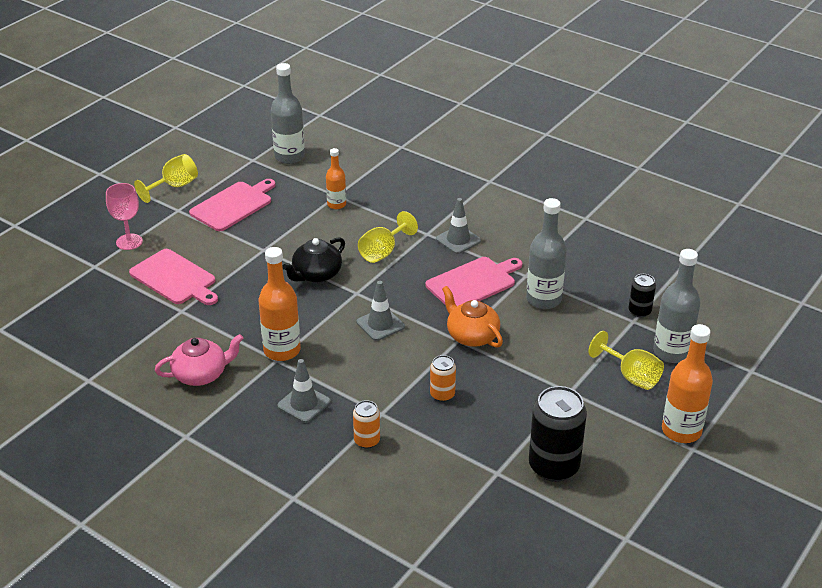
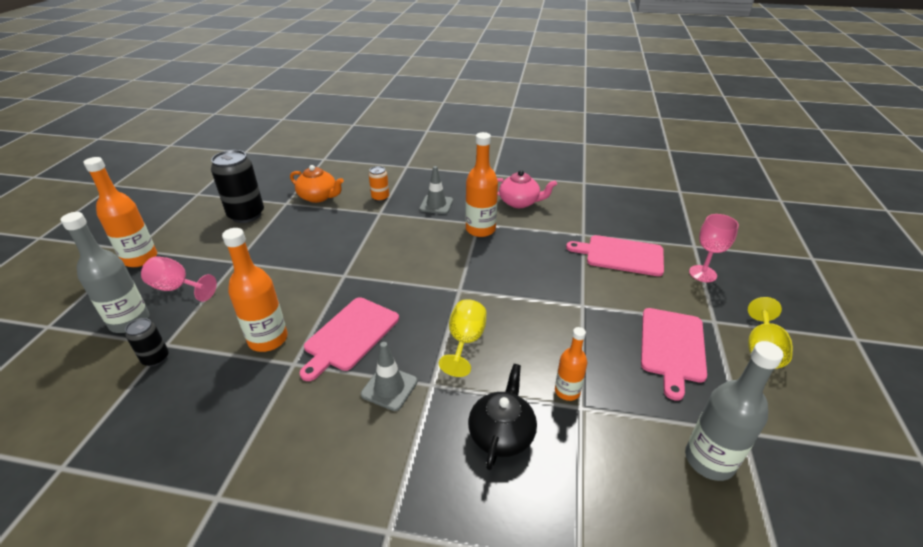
camera: 155 degrees right, 0 degrees up
(201, 374) = (520, 202): pink teapot -> pink teapot turned 120 degrees counterclockwise
(316, 274) = (509, 295): black teapot -> black teapot (501, 434)
(380, 324) = (418, 269): grey traffic cone -> none
(442, 395) = (340, 234): orange can -> none
(471, 336) = (333, 282): orange teapot -> orange teapot (319, 197)
(543, 299) = (268, 339): grey bottle -> orange bottle
(631, 376) = (177, 288): yellow goblet -> pink goblet

